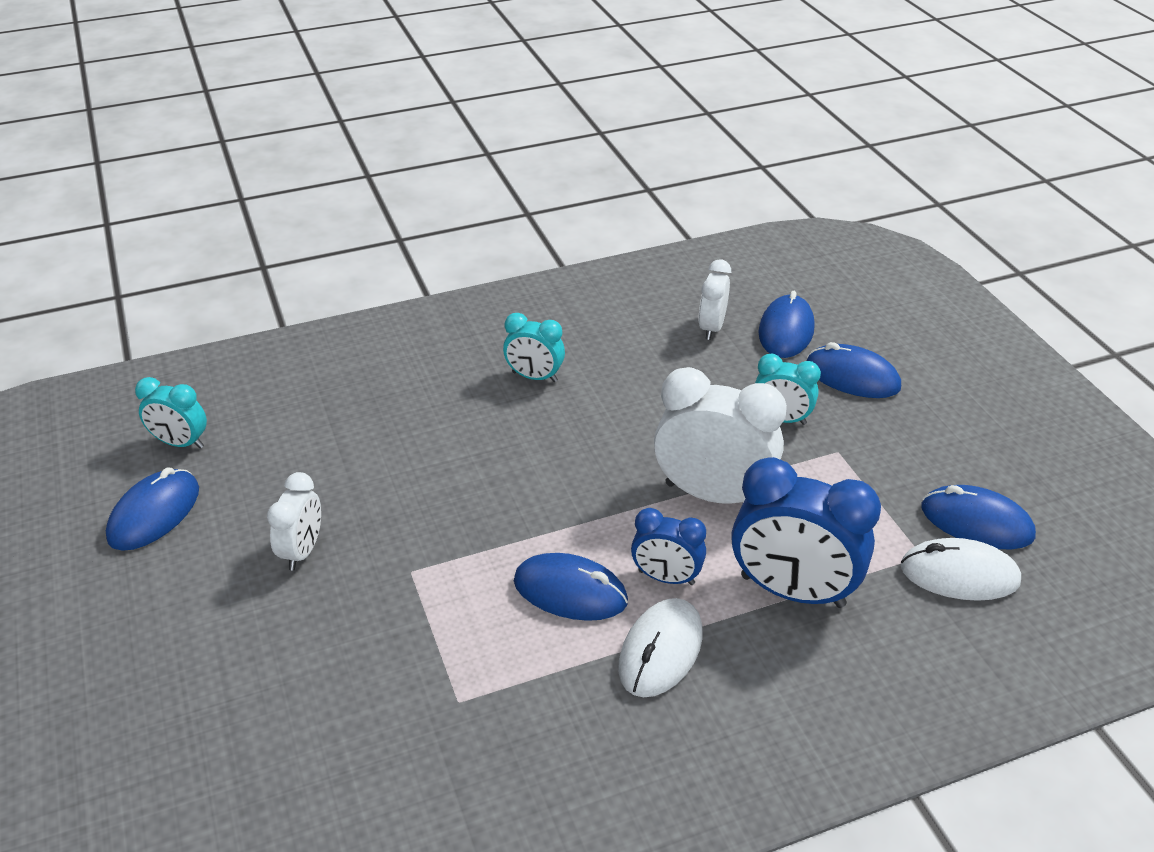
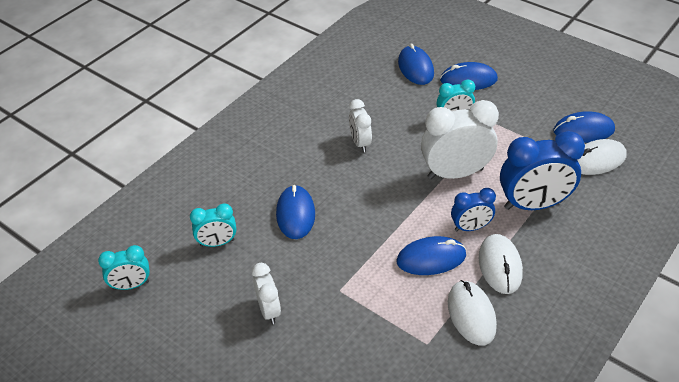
camera: 30 degrees left, 5 degrees up
(154, 513) = (157, 334): blue mouse -> blue mouse (295, 214)
(534, 377) = (307, 150): turquoise clock -> turquoise clock (217, 243)
(556, 695) = (471, 314): none -> white mouse
(711, 328) = (376, 82): white clock -> white clock (360, 143)

